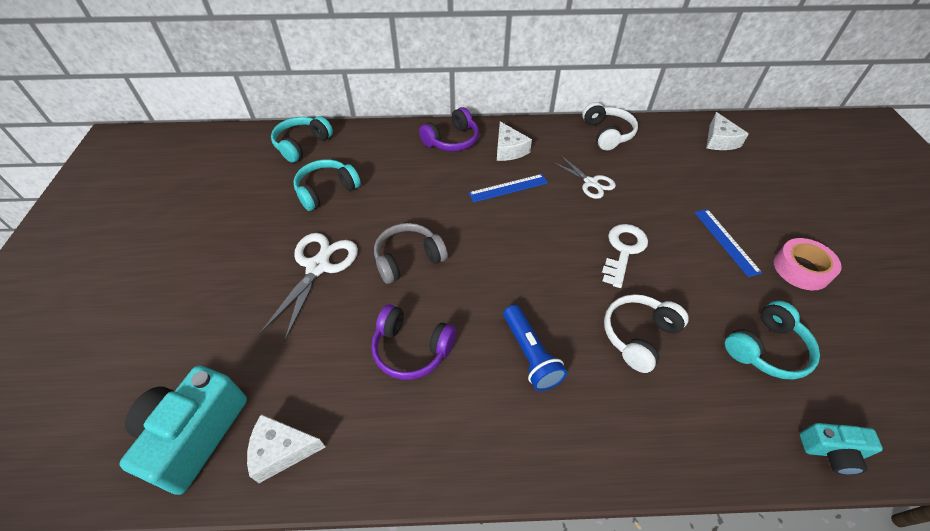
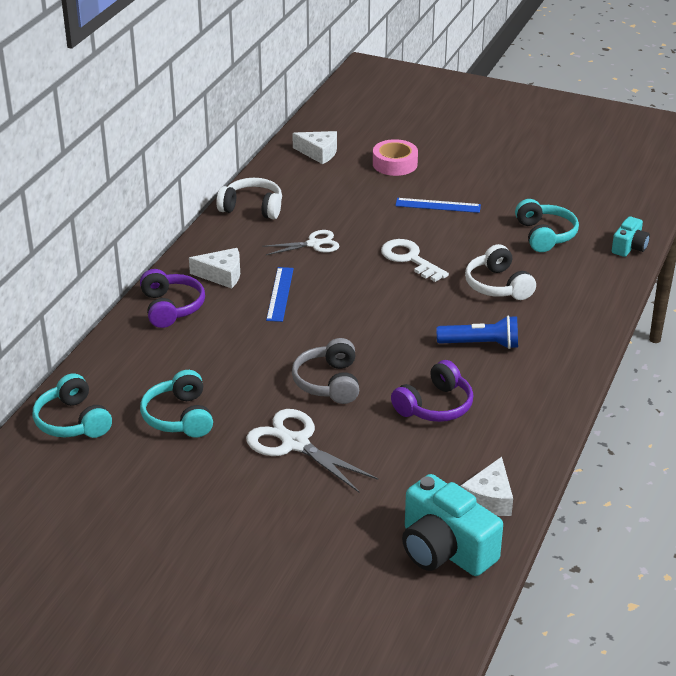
camera: 65 degrees left, 15 degrees down
(801, 269) = (489, 186): pink tape -> pink tape (395, 164)

